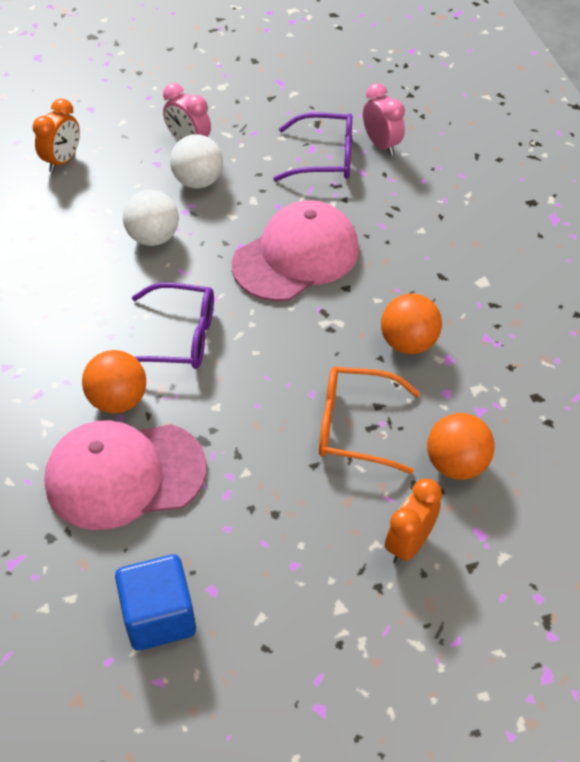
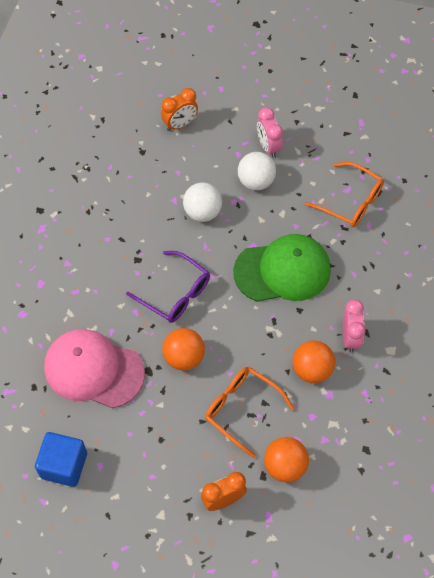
camera: 30 degrees right, 10 degrees up
(118, 400) = (117, 319): orange ball -> orange ball (184, 357)
(296, 256) = (282, 271): pink cap -> green cap
(325, 158) = (351, 202): purple glasses -> orange glasses
(381, 145) = (396, 209): pink clock -> pink clock (350, 337)

